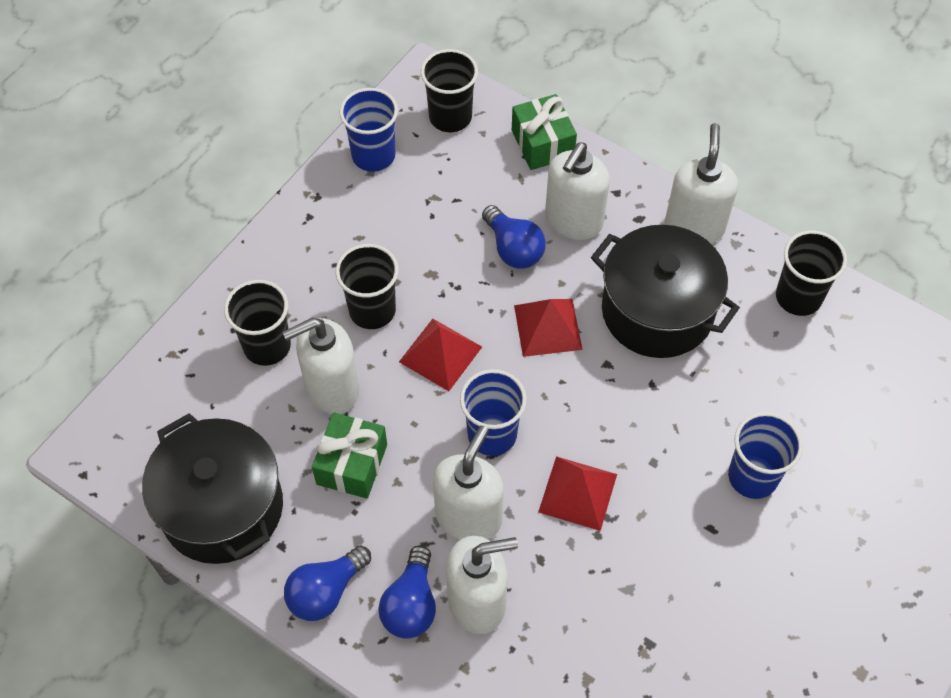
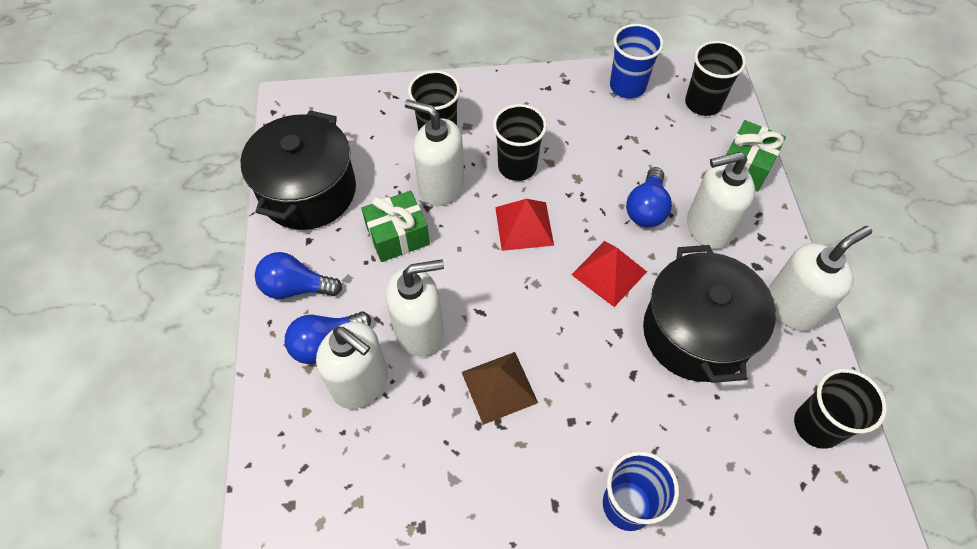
camera: 50 degrees right, 0 degrees up
(492, 434) = (494, 299): blue cup -> none
(577, 493) = (499, 387): red pyramid -> brown pyramid

